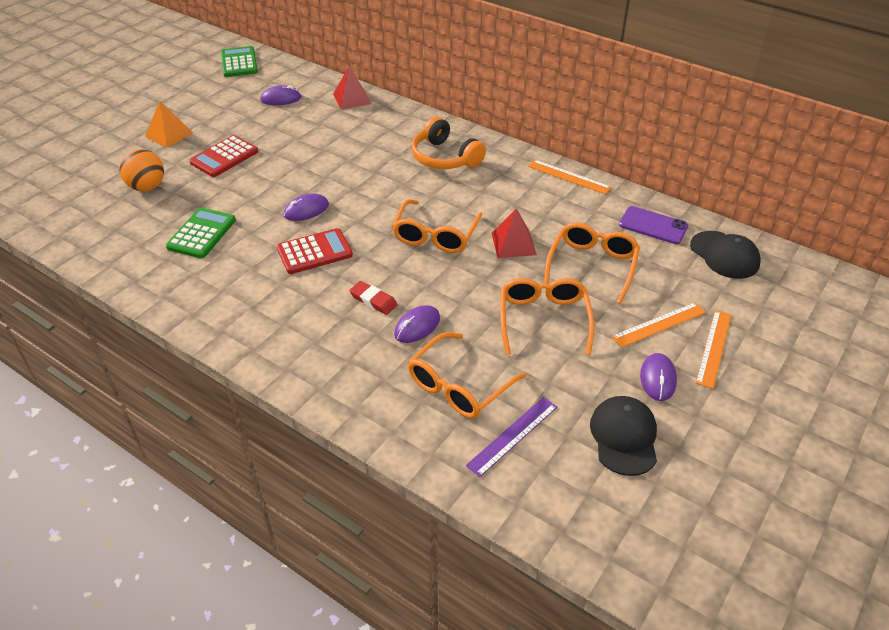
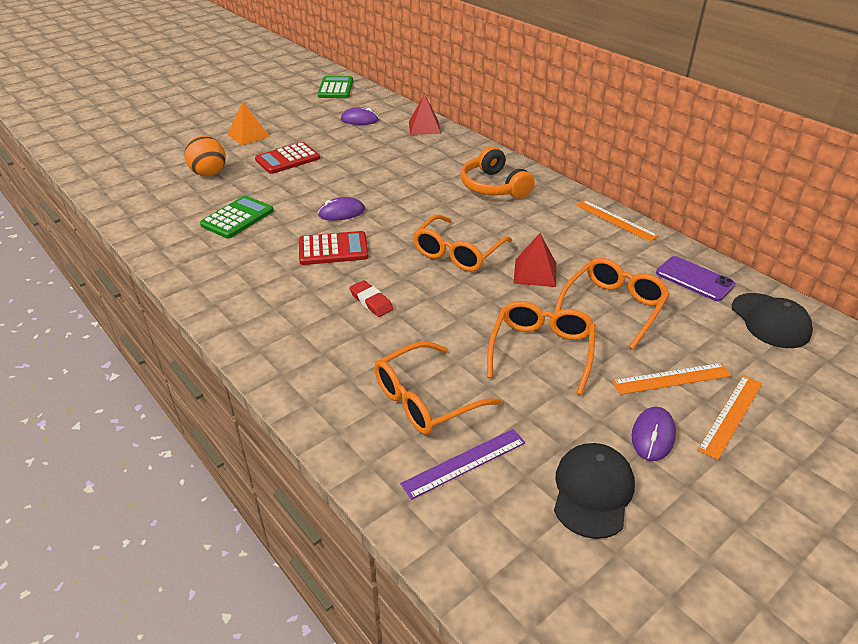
camera: 15 degrees right, 5 degrees down
(417, 326) = (405, 333): purple mouse -> none

